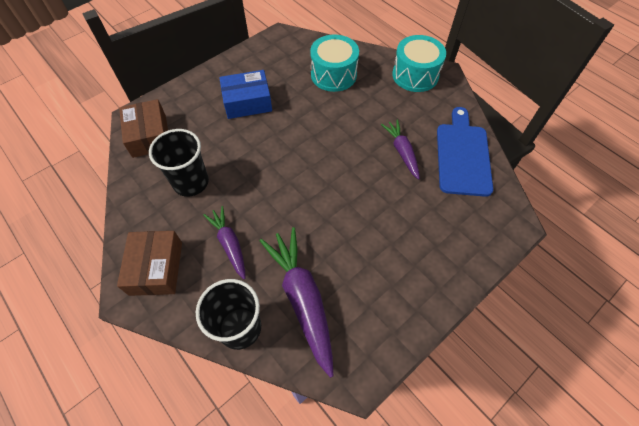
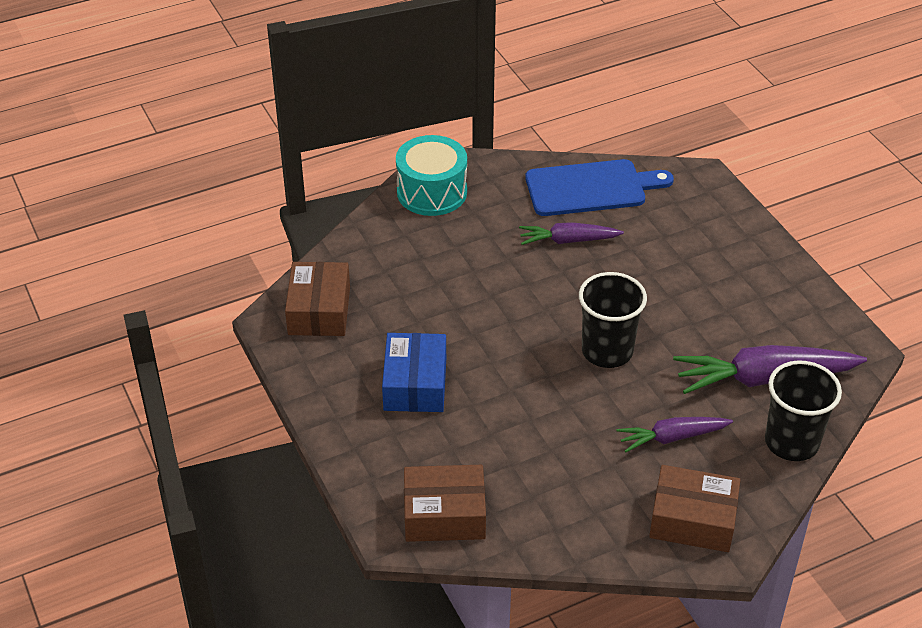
camera: 75 degrees left, 15 degrees down
(191, 182) = (556, 469): black cup -> black cup (607, 351)
(294, 50) = (319, 310): none -> brown box
(333, 74) = (395, 276): turquoise drum -> none
(463, 155) = (591, 188): blue cutting board -> blue cutting board turned 150 degrees clockwise

